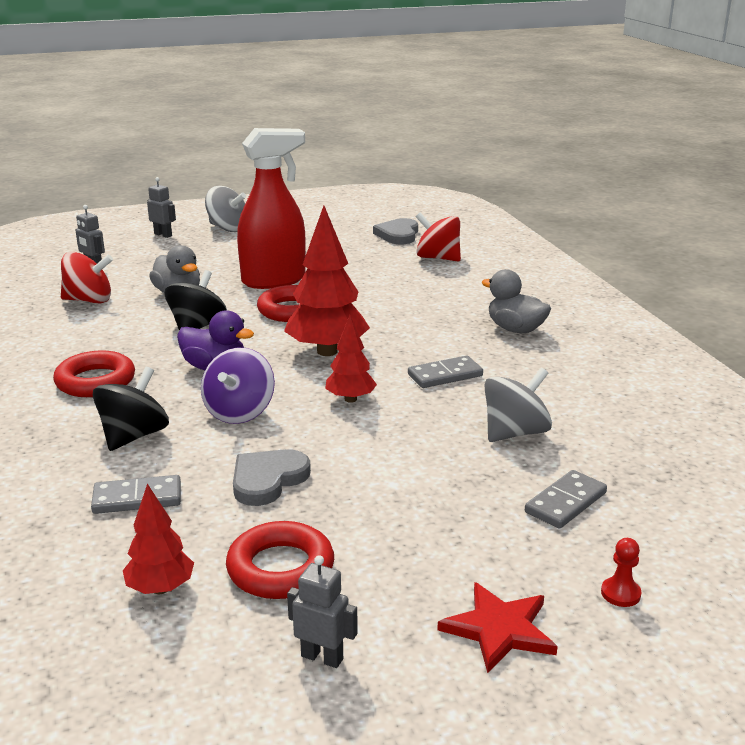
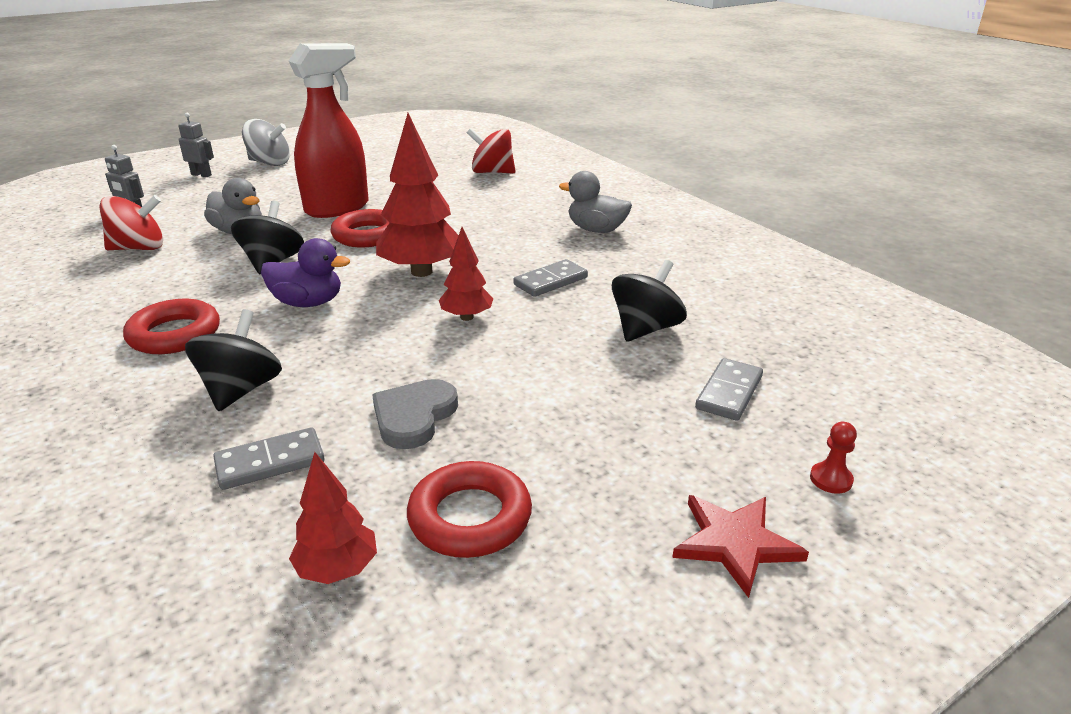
camera: 15 degrees left, 5 degrees up
(239, 412) = (353, 347): purple spinning top -> none
(322, 657) = (562, 618): grey robot -> none
(398, 235) = (444, 154): grey heart -> none
(515, 433) = (645, 329): grey spinning top -> black spinning top

